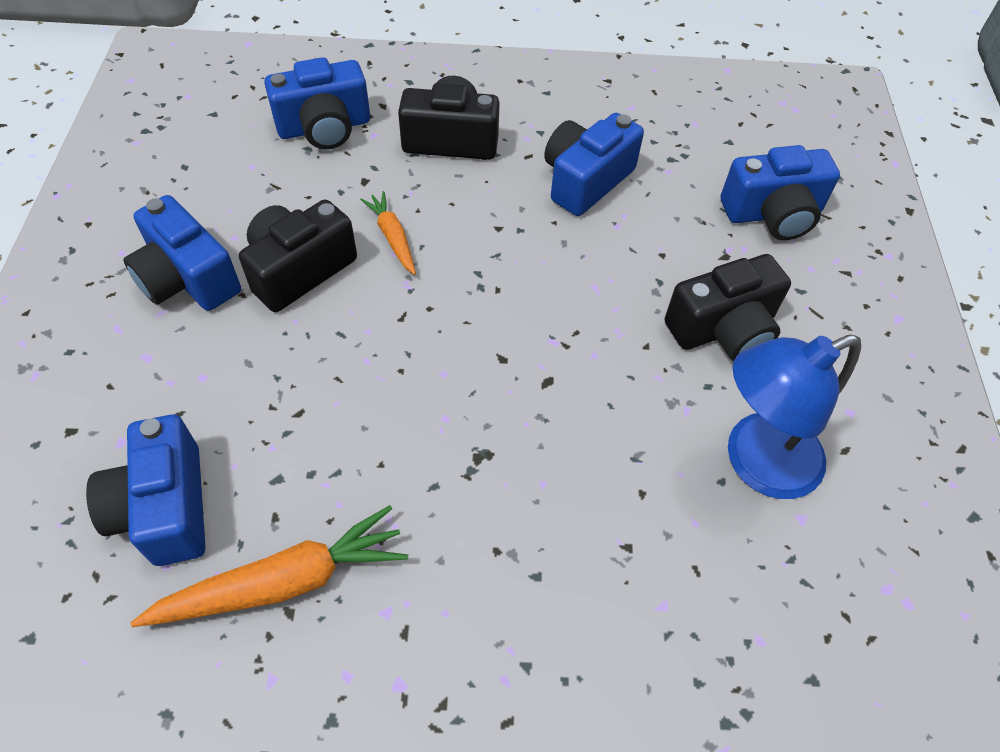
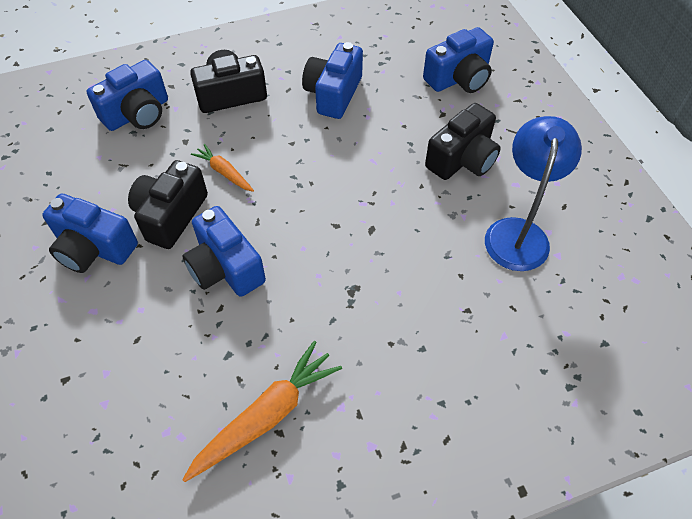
camera: 20 degrees left, 0 degrees up
(164, 507) = (161, 402): blue camera -> blue camera (225, 268)
(756, 463) = (518, 232): blue lamp -> blue lamp turned 150 degrees clockwise

